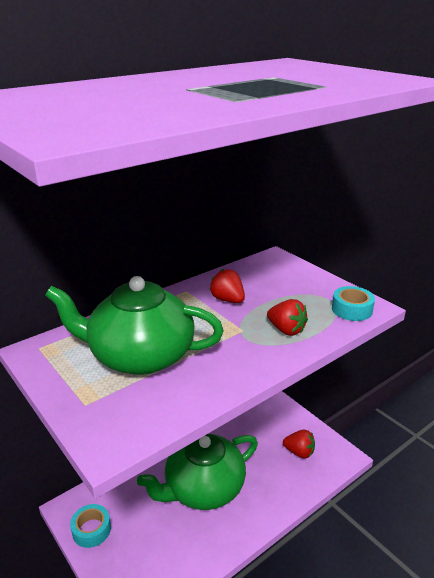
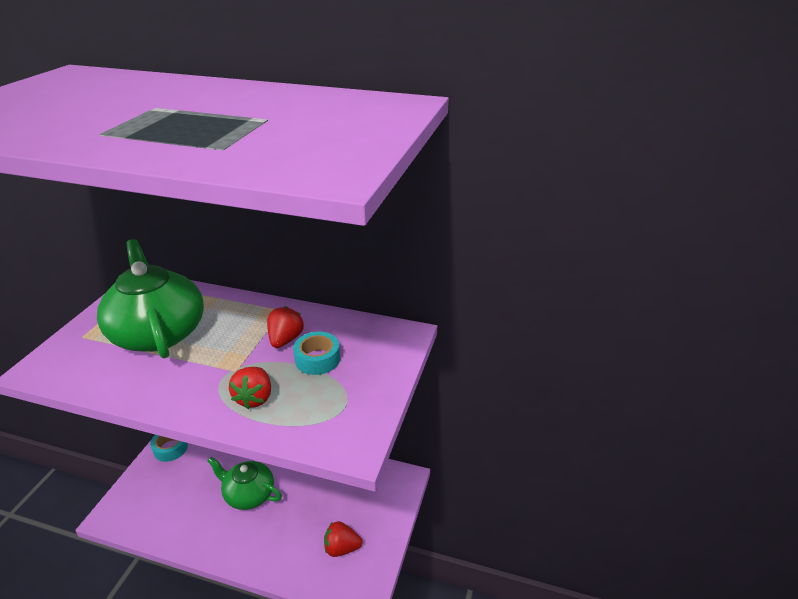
camera: 55 degrees right, 5 degrees up
(203, 488) = (248, 494): green teapot -> green teapot, size x0.63
(299, 452) = (341, 548): red strawberry -> red strawberry turned 105 degrees clockwise
(352, 309) = (334, 432): turquoise tape -> turquoise tape (317, 359)

